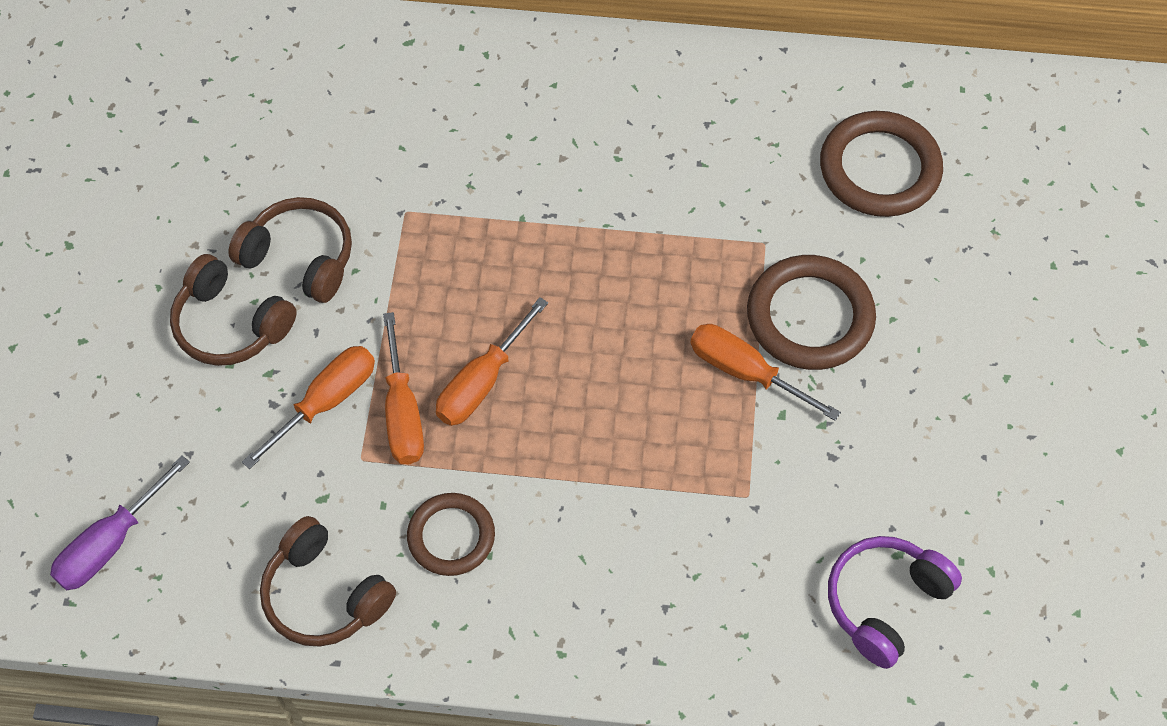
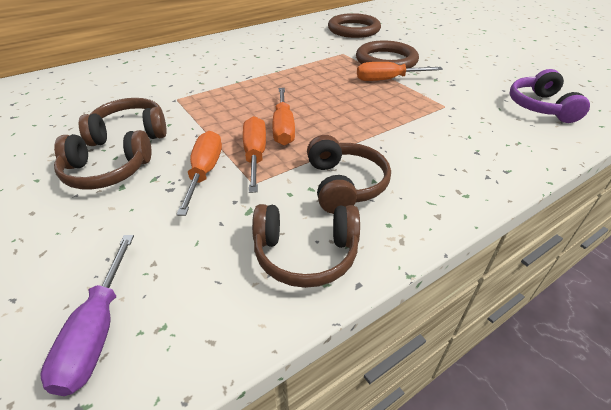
camera: 40 degrees left, 20 degrees down
(402, 412) = (255, 155): orange screwdriver -> orange screwdriver turned 135 degrees counterclockwise
(451, 536) = (344, 184): brown ring -> brown headphones

